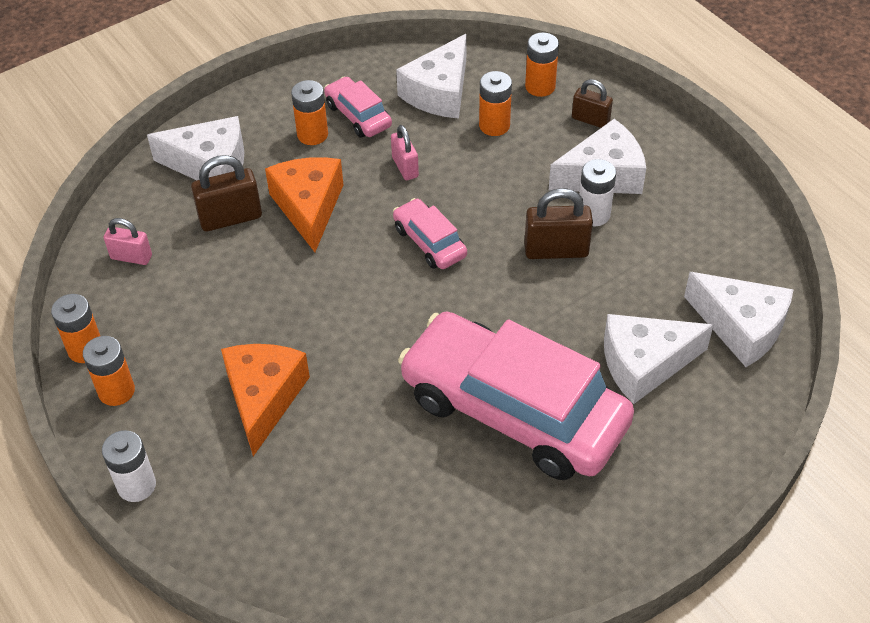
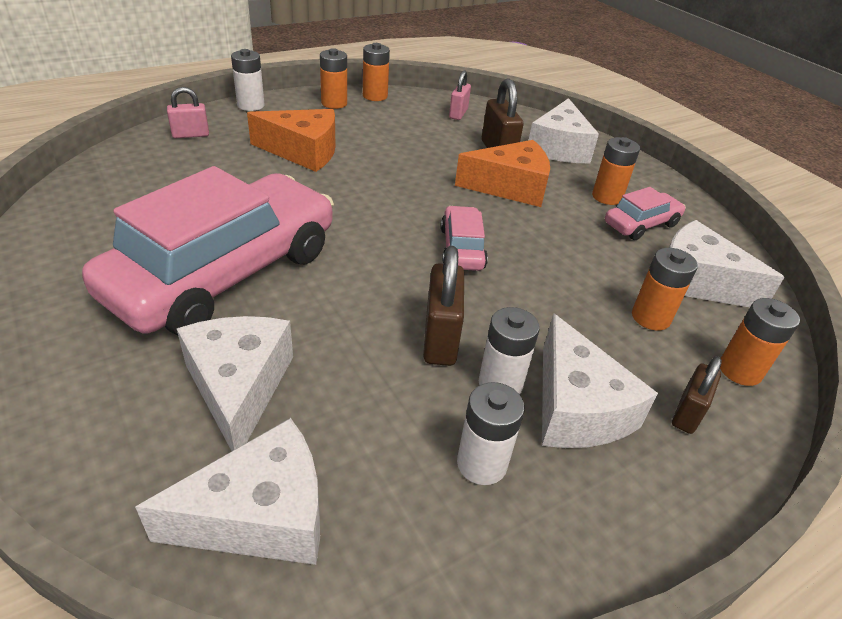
camera: 90 degrees right, 10 degrees down
(405, 167) = (569, 245): pink padlock -> pink padlock (191, 135)
(429, 242) = (462, 248): pink car -> pink car turned 60 degrees counterclockwise
(666, 223) = (482, 463): none -> white battery
(741, 327) = (260, 515): white cheese -> white cheese turned 150 degrees counterclockwise

